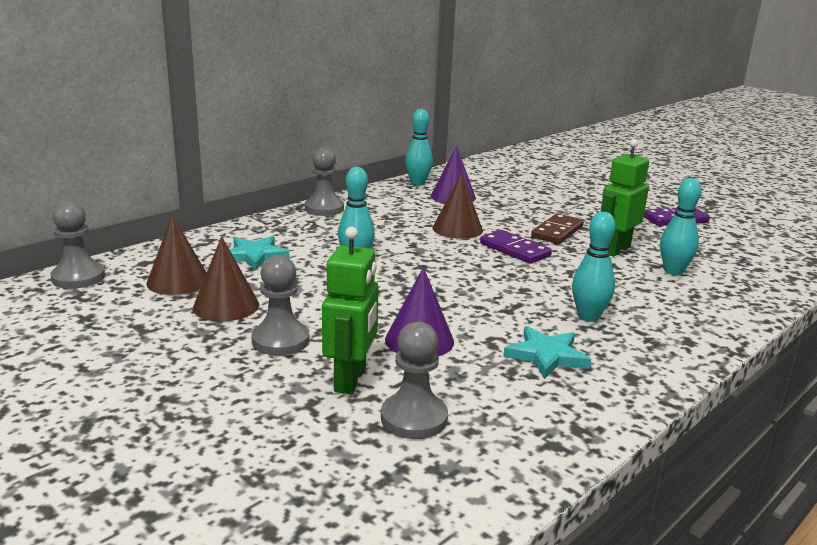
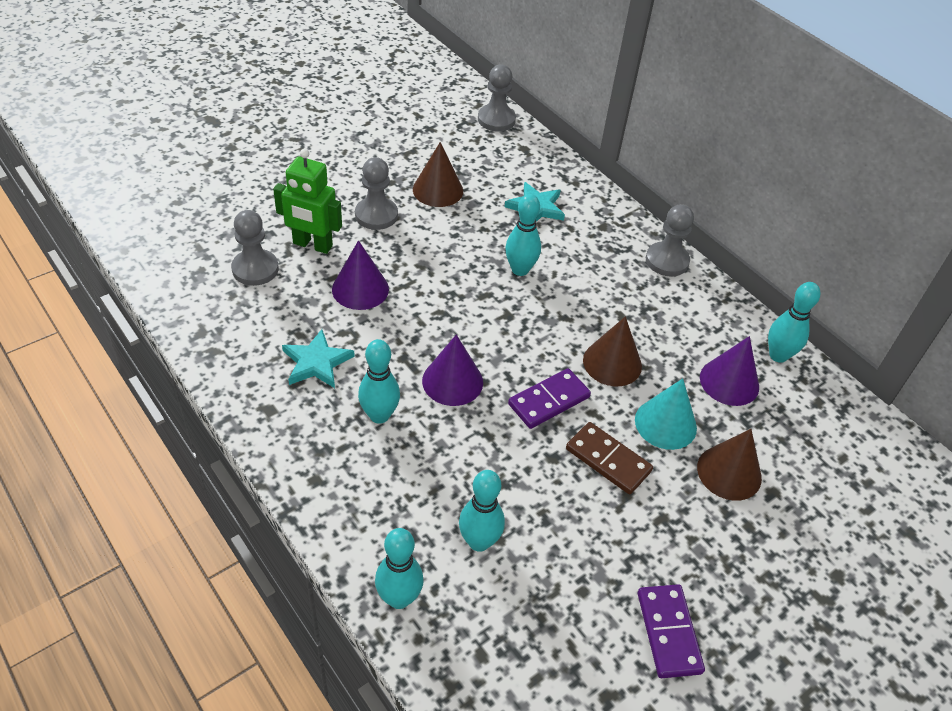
camera: 95 degrees right, 25 degrees up
(178, 281) = (485, 166): brown cone -> brown cone (729, 472)
(507, 215) = (665, 423): none -> turquoise cone
(521, 286) = (452, 381): none -> purple cone
(615, 250) = (548, 504): green robot -> none
(754, 297) = (399, 598): none -> turquoise bowling pin

